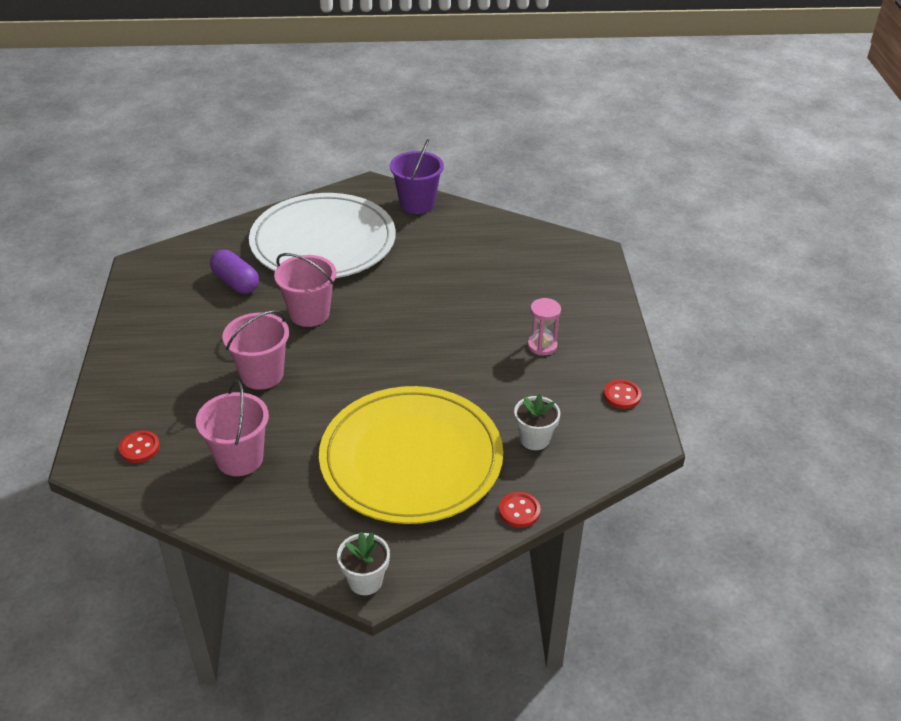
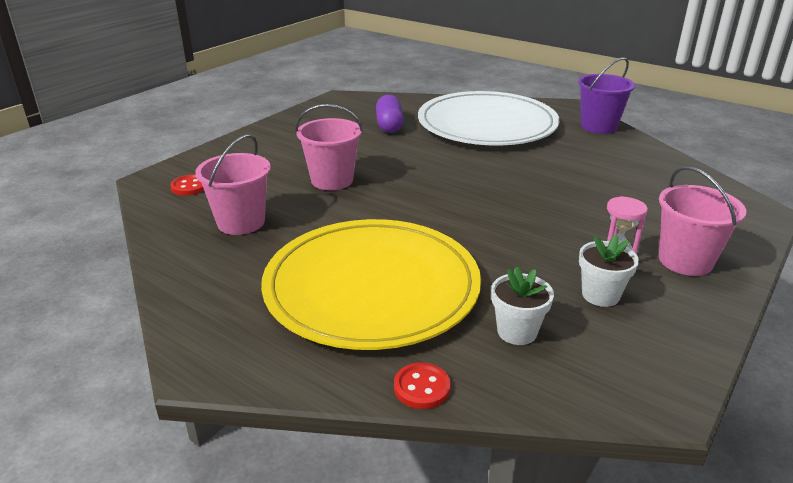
camera: 40 degrees right, 10 degrees down
(309, 314) = (419, 159): pink bucket -> pink bucket (685, 261)
(365, 581) = (201, 360): white flower pot -> white flower pot (600, 295)
(622, 395) = (672, 342): red button -> none

